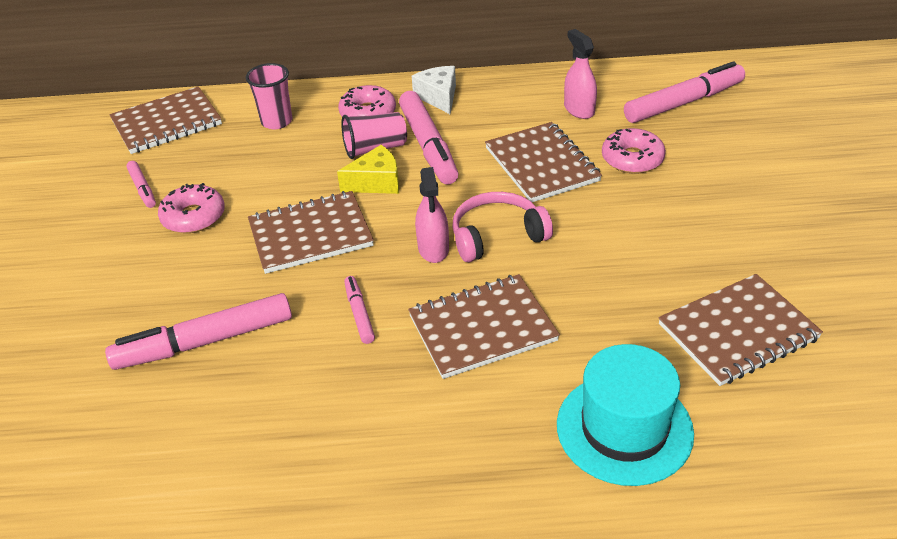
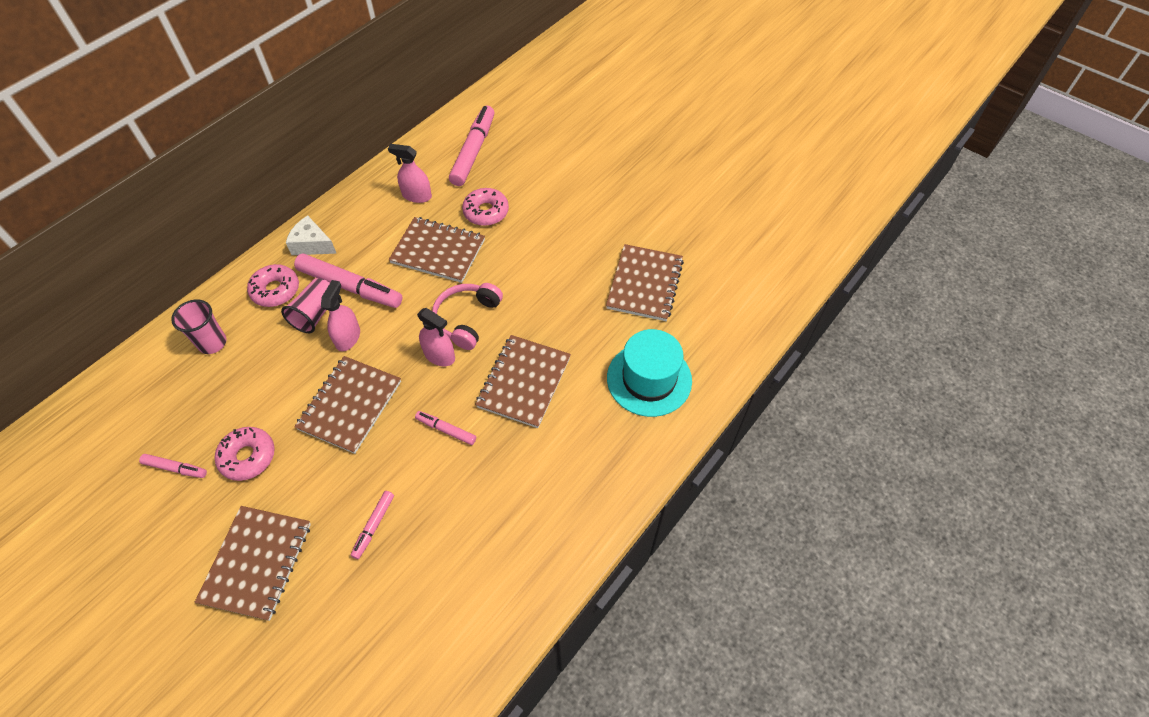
camera: 50 degrees left, 15 degrees up
(167, 123) = (118, 406): brown notebook -> brown notebook (257, 563)
(204, 342) = (374, 526): pink marker -> pink marker, size x0.50
(376, 182) = (348, 337): yellow cheese -> pink spray bottle

